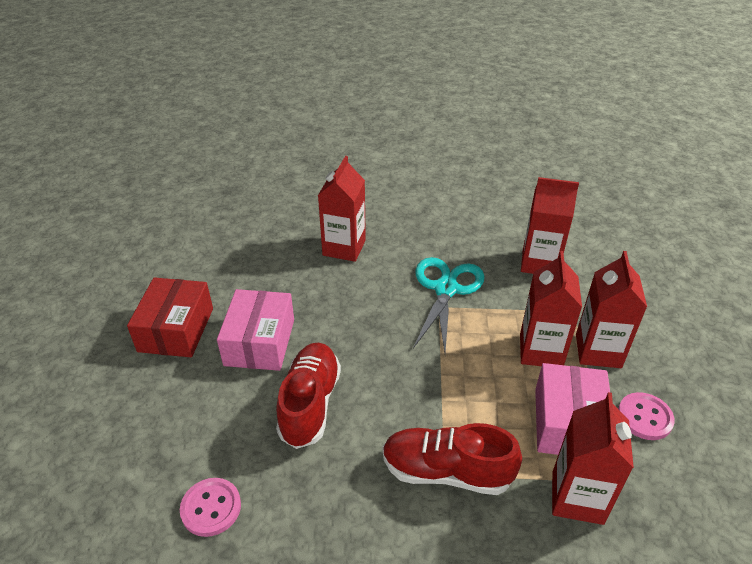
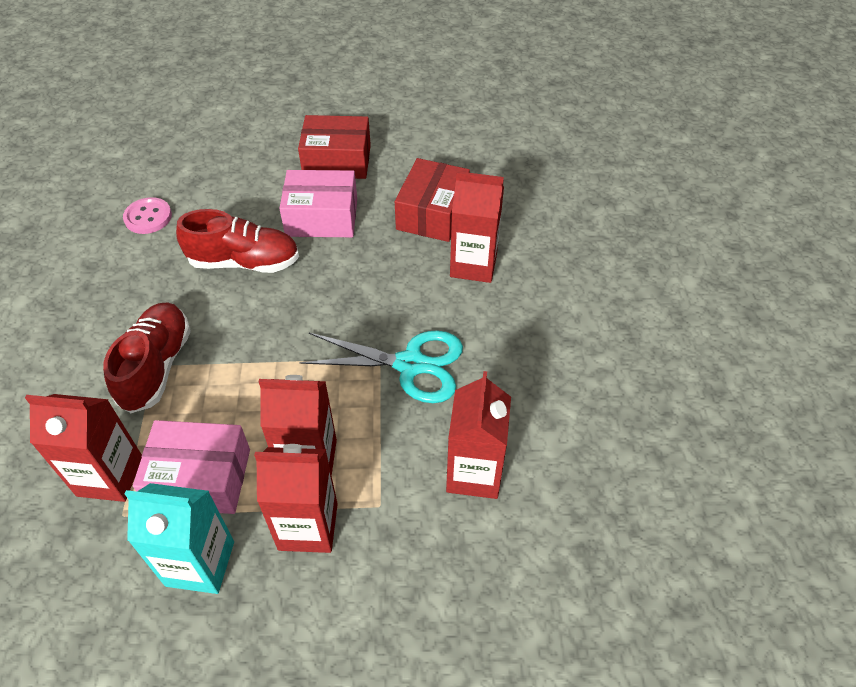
camera: 85 degrees right, 10 degrees up
(276, 267) = (432, 213): none -> red box
(644, 417) = (200, 563): pink button -> turquoise carton

